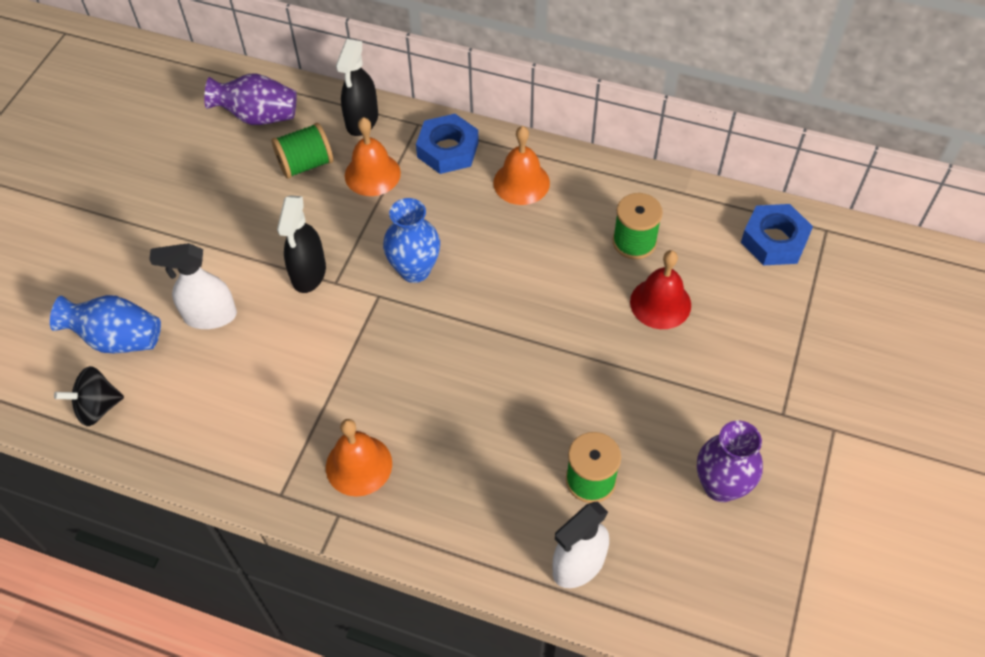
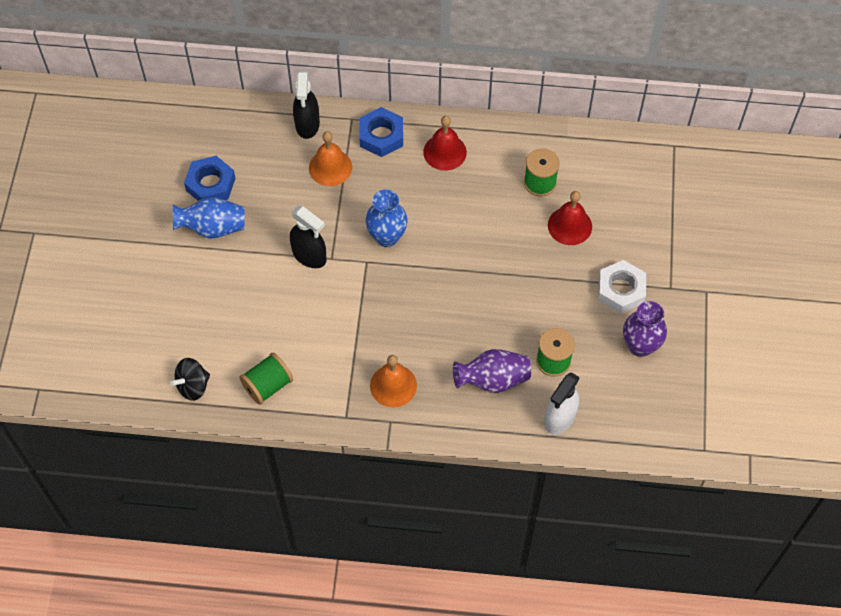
camera: 15 degrees left, 5 degrees up
(117, 339) = (186, 334): blue vase -> blue vase (213, 228)
(210, 316) = (248, 303): white spray bottle -> none
(258, 116) = (224, 136): purple vase -> purple vase (492, 380)
(305, 164) = (276, 169): green spool -> green spool (267, 385)
(308, 273) = (309, 255): black spray bottle -> black spray bottle turned 45 degrees counterclockwise
(521, 182) = (445, 152): orange bell -> red bell
(711, 402) = (621, 290): none -> white nut
(774, 240) = (639, 161): blue nut -> blue nut (210, 184)

